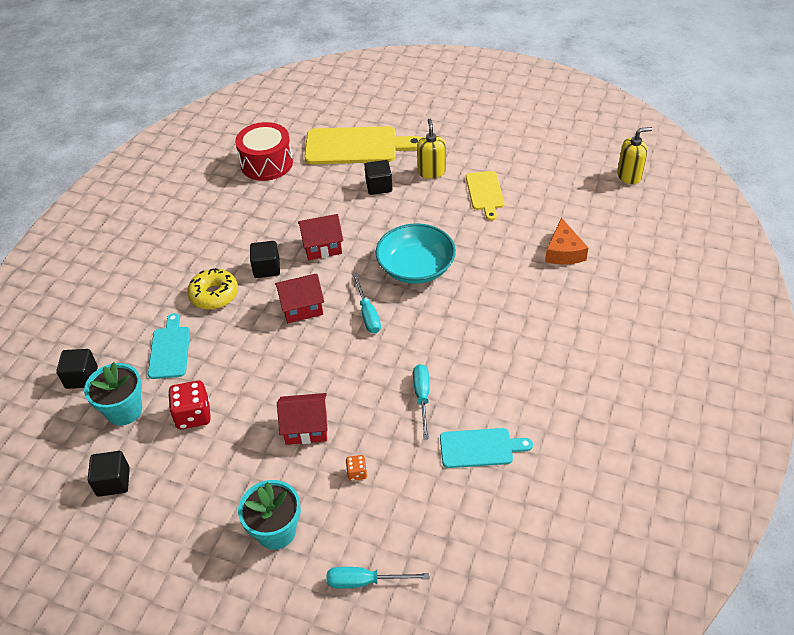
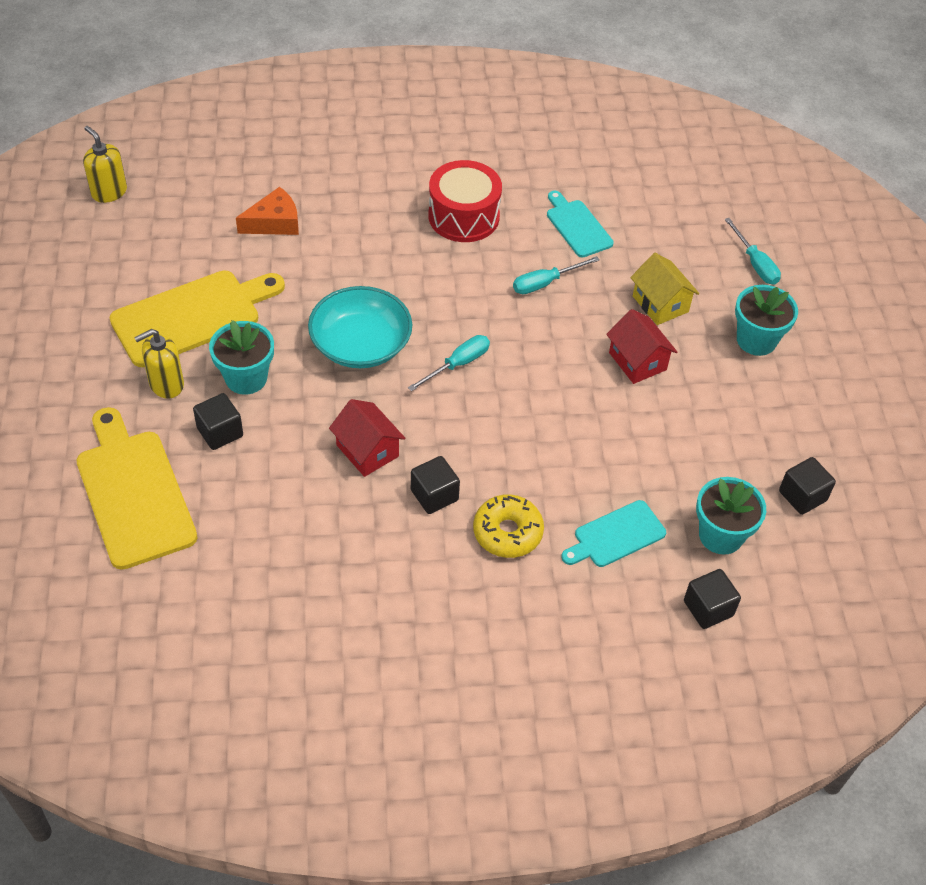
camera: 120 degrees left, 5 degrees up
(193, 415) = (684, 465): red dice -> none
(266, 163) = (215, 595): red drum -> red drum (463, 216)
(302, 308) = (480, 430): red house -> none
(357, 473) = (660, 304): orange dice -> yellow house
(416, 206) = (246, 378): none -> turquoise flower pot
(485, 193) = (192, 316): yellow cutting board -> yellow cutting board, size x1.77

